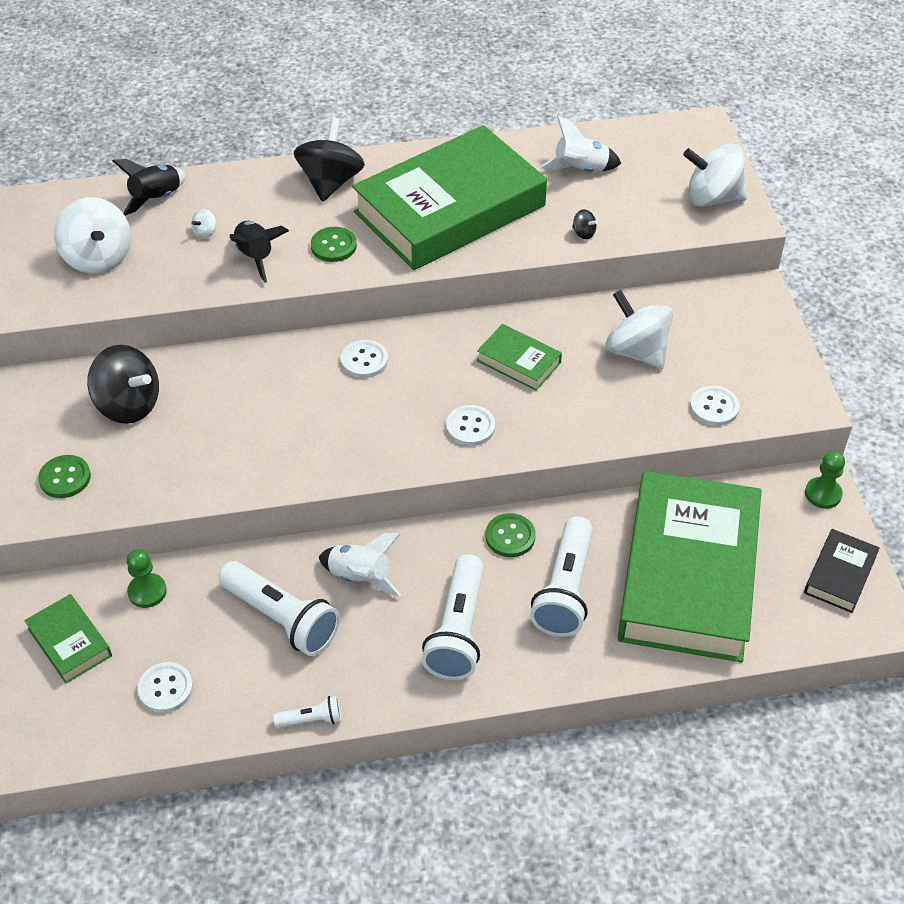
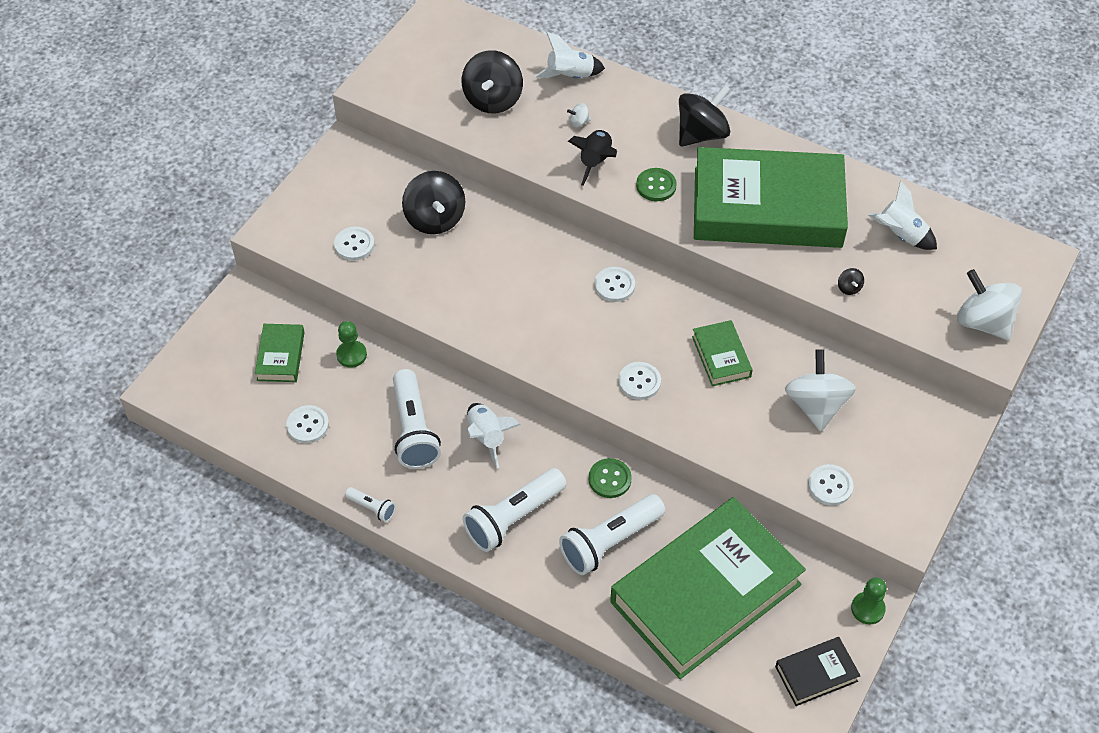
camera: 40 degrees right, 5 degrees up
(65, 478) = (354, 245): green button -> white button
(98, 258) = (493, 99): white spinning top -> black spinning top
(156, 199) = (570, 76): black rocket -> white rocket

